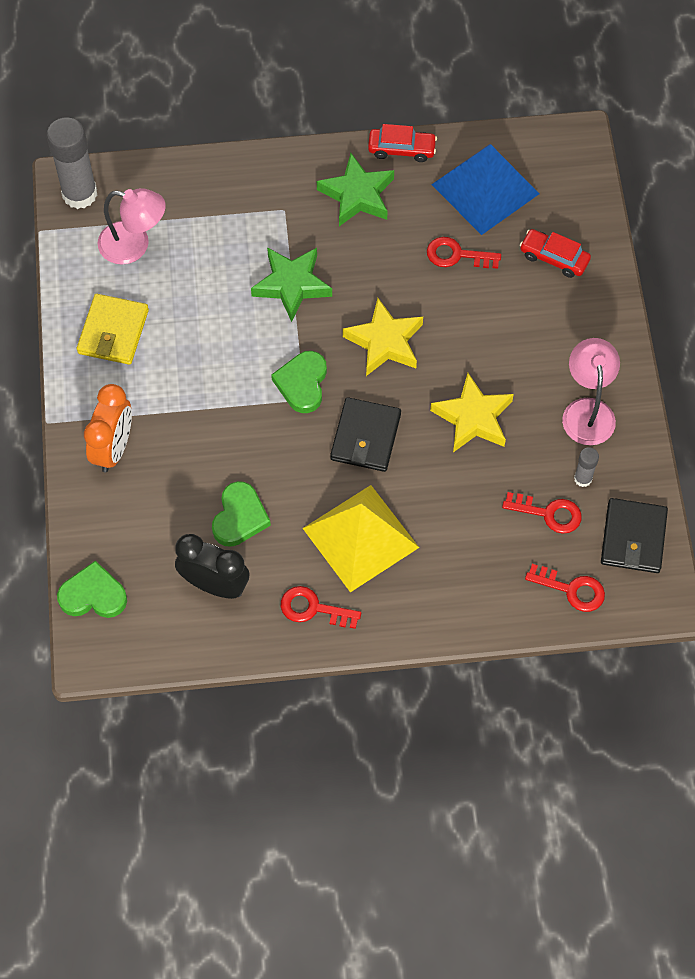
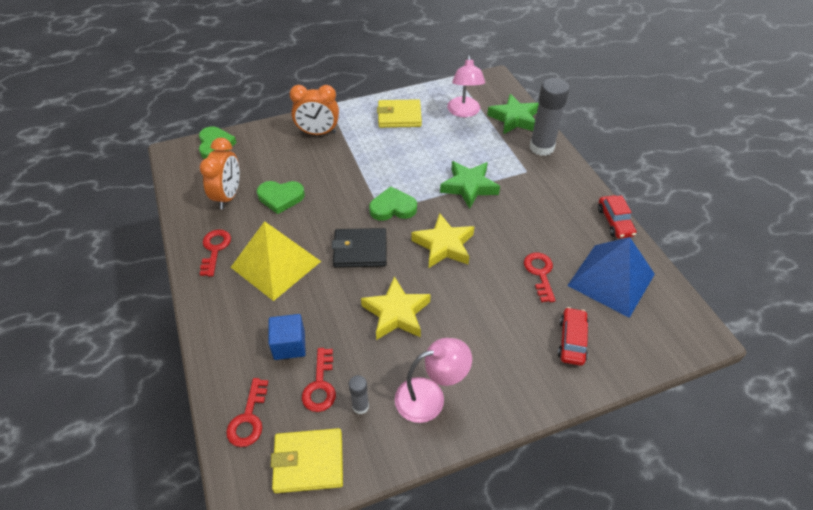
camera: 75 degrees right, 15 degrees down
(79, 194) = (488, 84): grey glue stick -> grey glue stick (541, 147)
(214, 585) = (228, 196): black clock -> orange clock
(357, 195) = (560, 205): green star -> green star (514, 119)
(488, 537) = (289, 345): none -> blue cube
(633, 538) = (308, 462): black wallet -> yellow wallet

